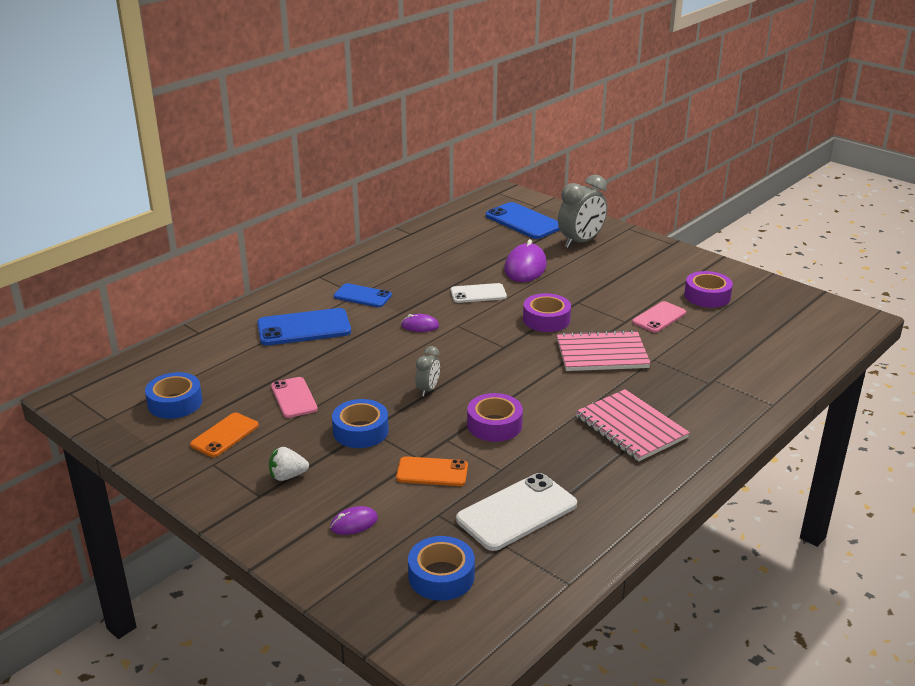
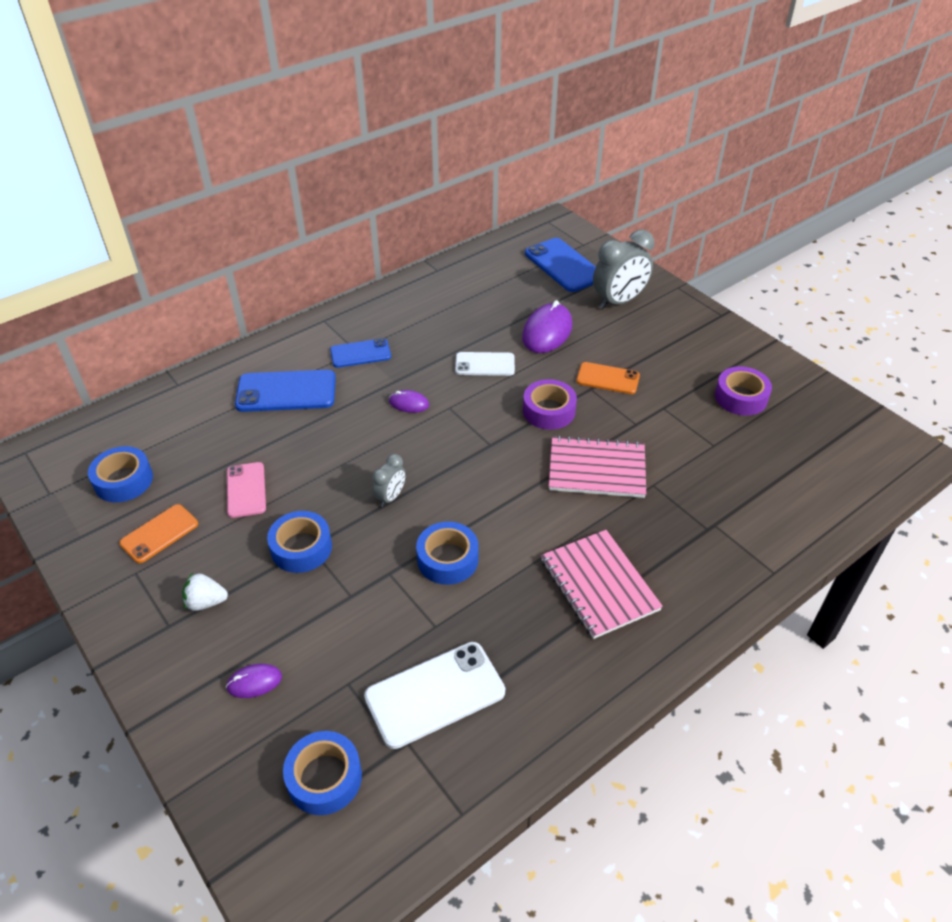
camera: 10 degrees right, 15 degrees up
(362, 296) = (360, 353): blue phone -> blue phone turned 45 degrees counterclockwise
(432, 472) = (359, 619): orange phone -> orange phone (607, 378)
(494, 425) = (447, 559): purple tape -> blue tape
(659, 317) = (676, 423): pink phone -> none

